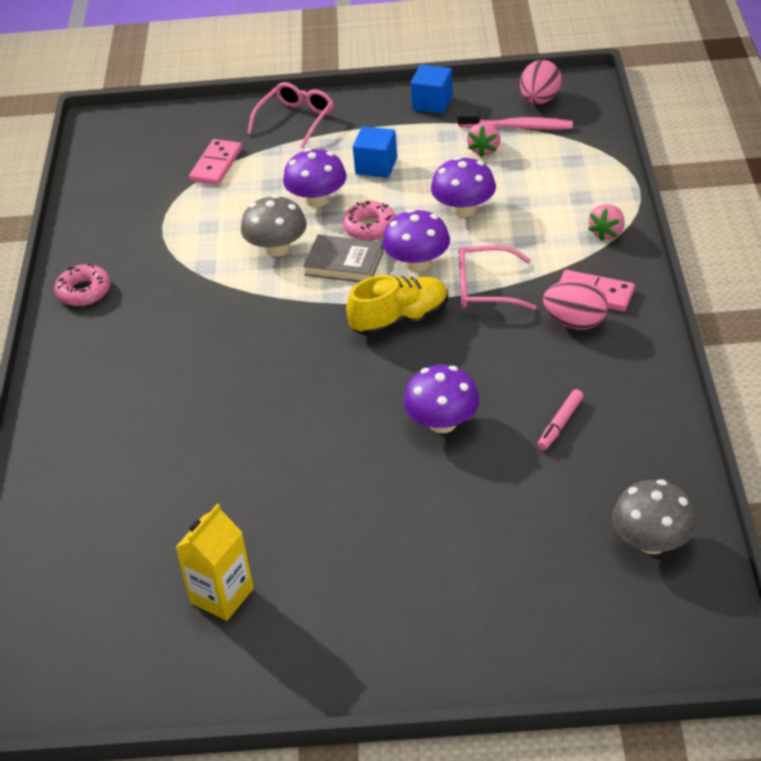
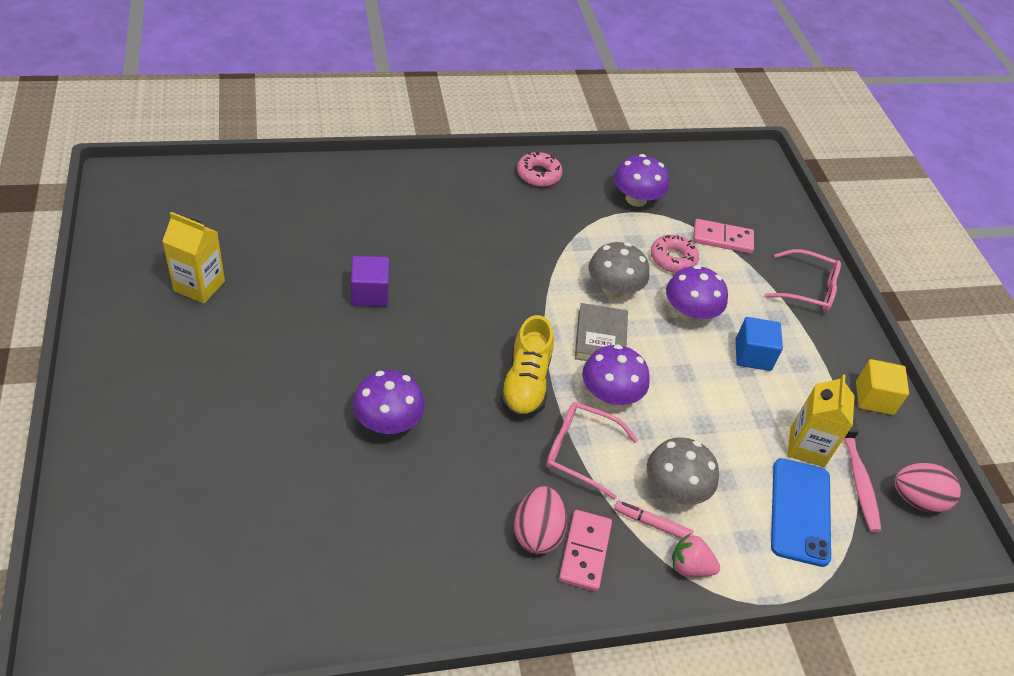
camera: 70 degrees right, 5 degrees up
(257, 438) = (370, 293): none -> purple cube
(370, 227) = (656, 354): pink donut -> pink donut (673, 259)
(400, 320) = (525, 384): yellow shoe -> yellow shoe turned 45 degrees clockwise
(432, 103) = (874, 398): blue cube -> yellow cube
(464, 209) = (702, 431): purple mushroom -> purple mushroom (636, 199)
(484, 150) = (807, 447): pink strawberry -> yellow carton
(485, 288) = (580, 452): pink glasses -> pink glasses turned 60 degrees counterclockwise
(551, 164) = (800, 511): none -> blue phone
(560, 424) = (386, 519): pink marker -> pink marker (652, 524)
(652, 541) = (222, 598): grey mushroom -> grey mushroom (675, 489)

